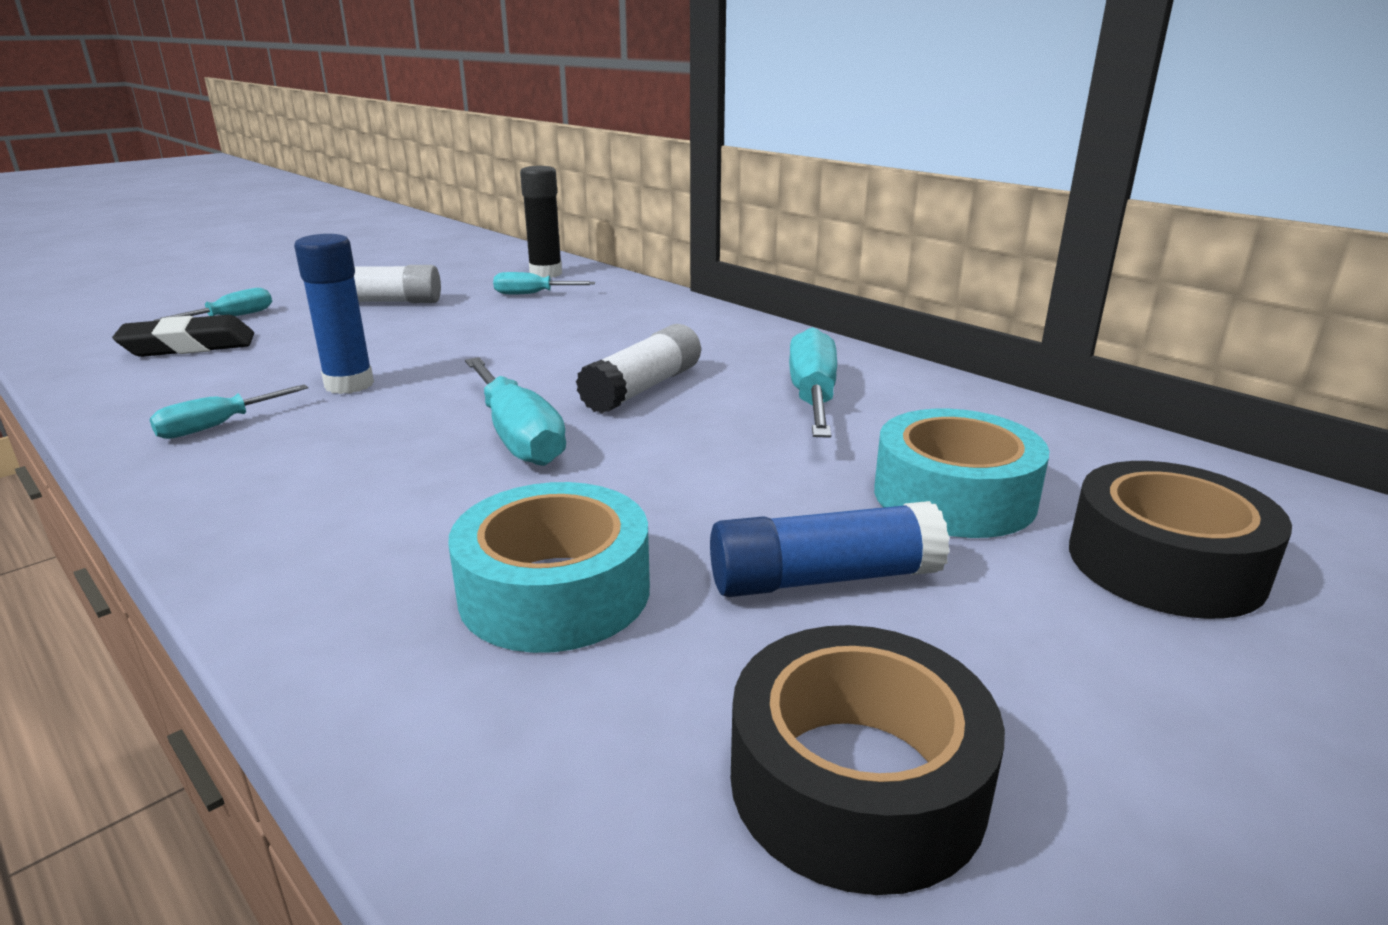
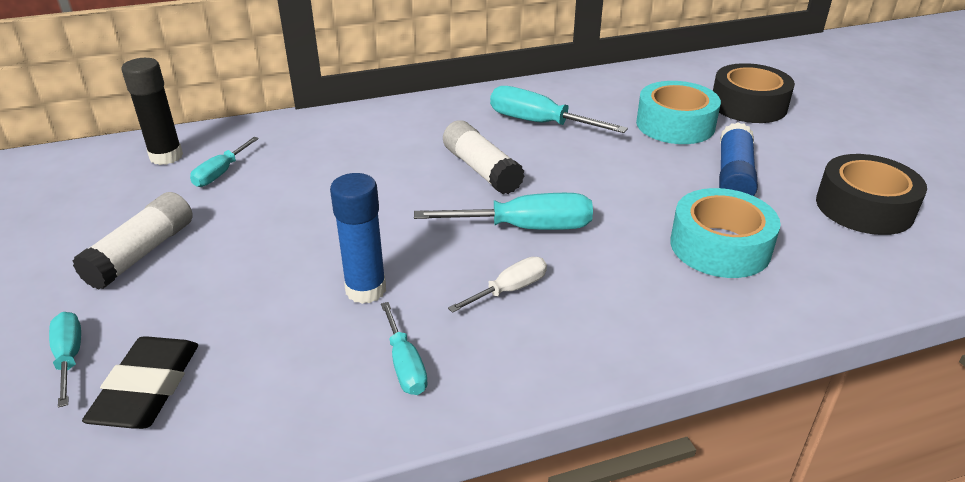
camera: 65 degrees left, 10 degrees up
(370, 451) = (509, 290): none -> white screwdriver

